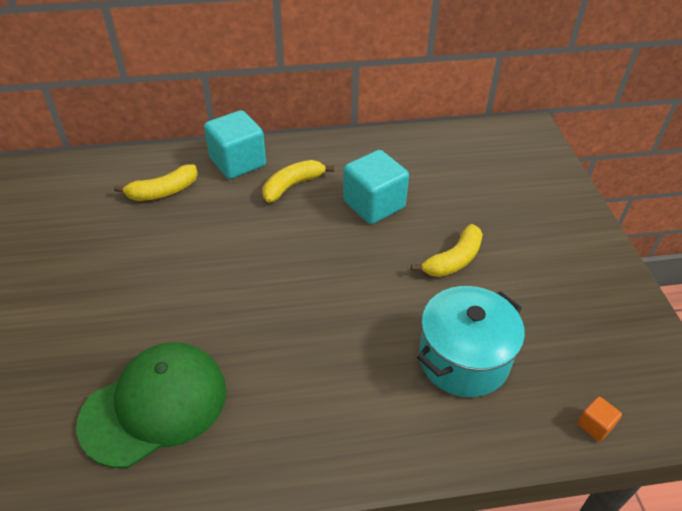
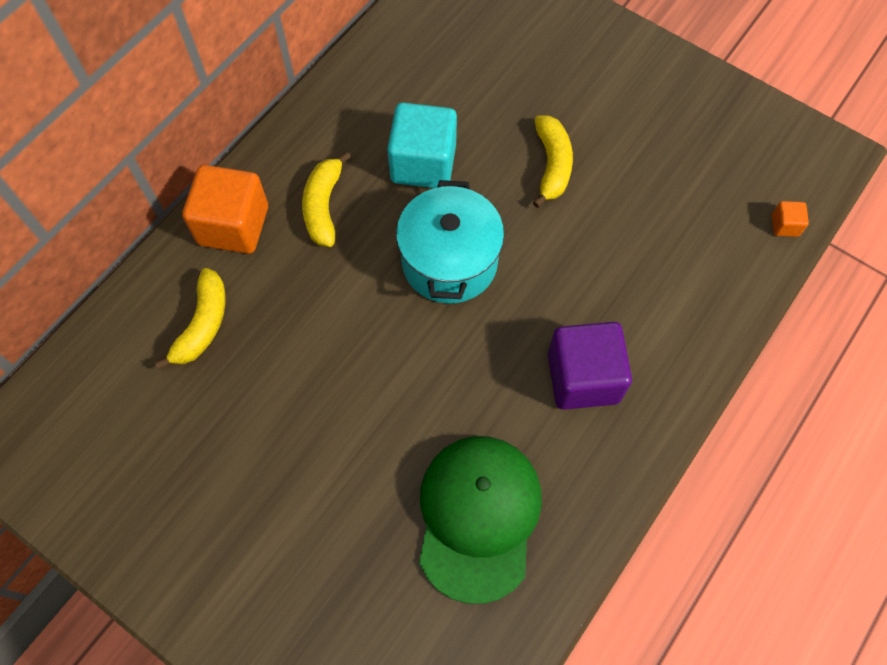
camera: 45 degrees left, 20 degrees up
(238, 162) = (233, 225): turquoise cube -> orange cube
(321, 389) = (583, 378): none -> purple cube
(463, 359) = (653, 253): turquoise pot -> turquoise pot (449, 262)

